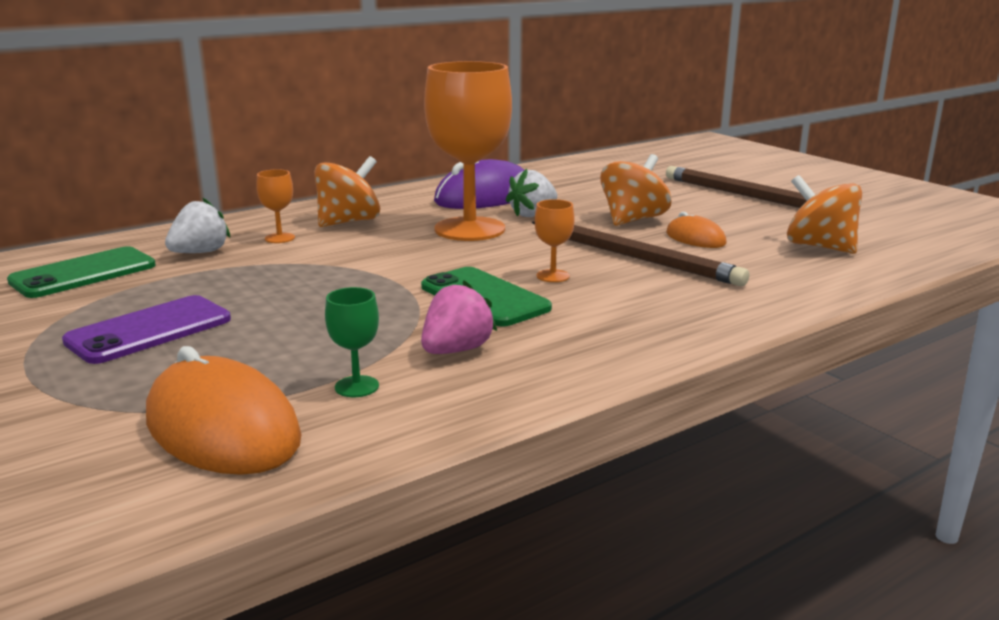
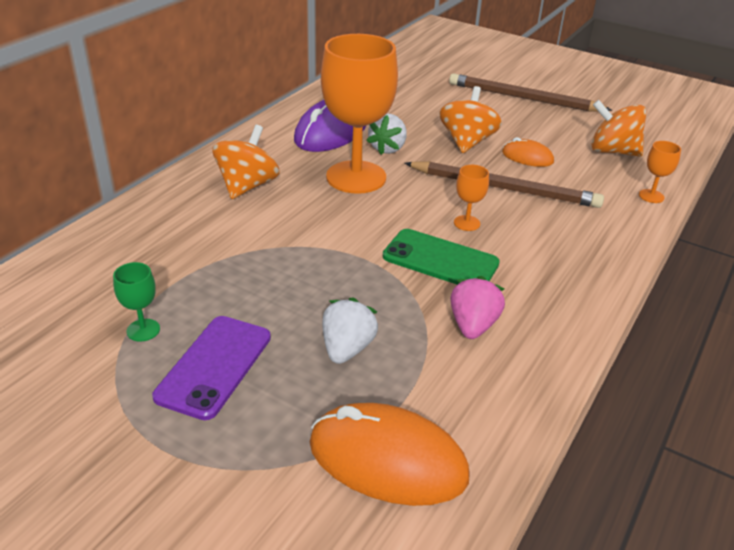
camera: 25 degrees left, 15 degrees up
(83, 273) = (73, 308): green phone -> none
(200, 252) = (155, 255): white strawberry -> white strawberry (347, 348)
(279, 238) = (208, 220): orange goblet -> orange goblet (651, 196)
(357, 386) = (440, 385): green goblet -> green goblet (143, 330)

